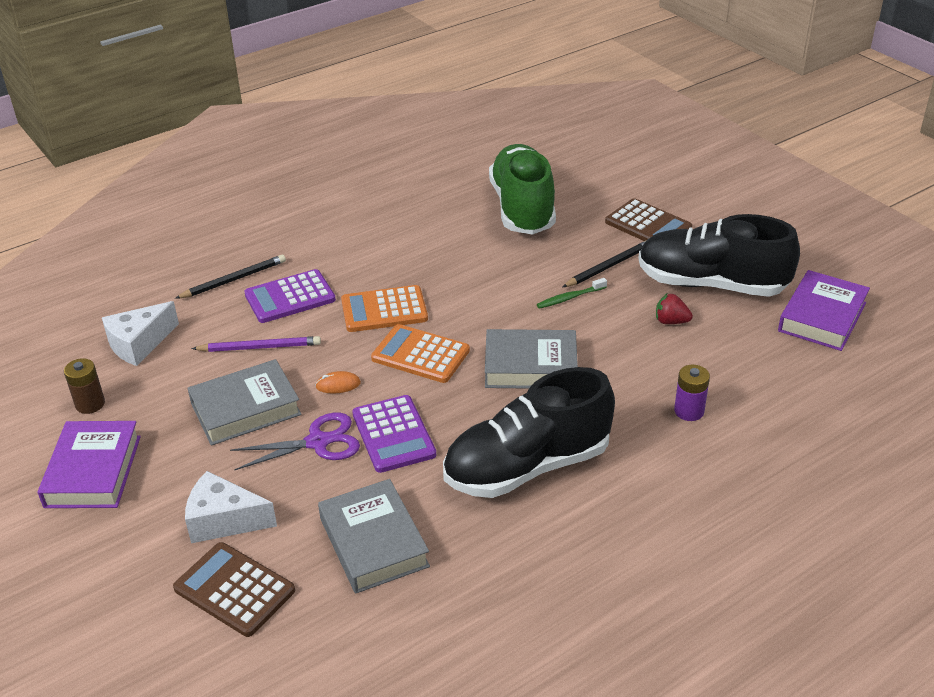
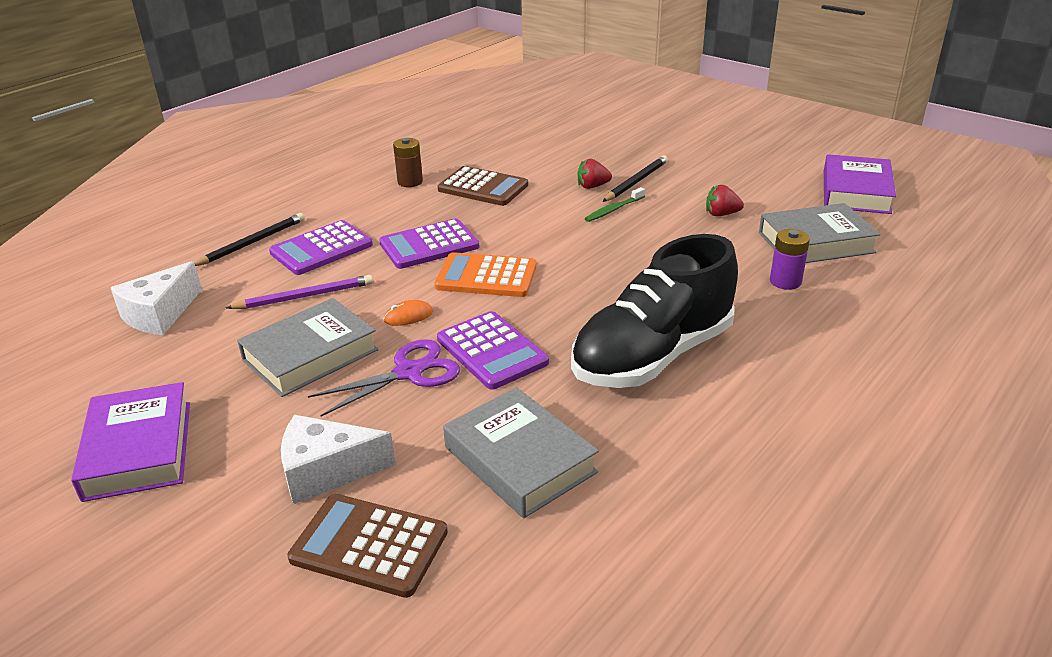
camera: 15 degrees left, 5 degrees down
(90, 404) = (115, 381): brown battery -> brown battery (410, 182)
(384, 310) = (429, 245): orange calculator -> purple calculator
(522, 208) = (529, 150): green shoe -> none
(530, 366) = (606, 269): grey book -> grey book (816, 242)
(563, 265) = (592, 186): none -> red strawberry
(648, 225) = (654, 147): brown calculator -> brown calculator (483, 187)
(711, 284) = (740, 182): black shoe -> none

